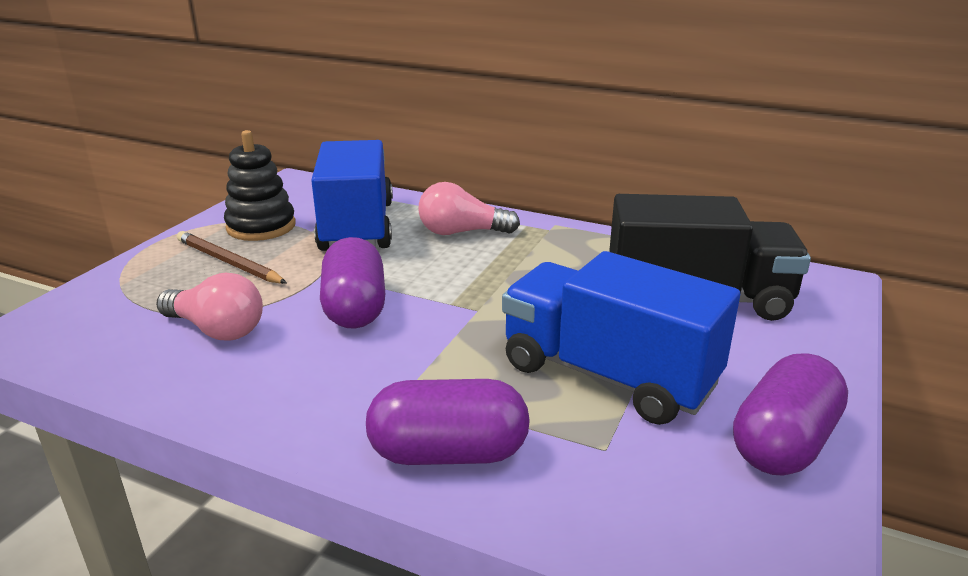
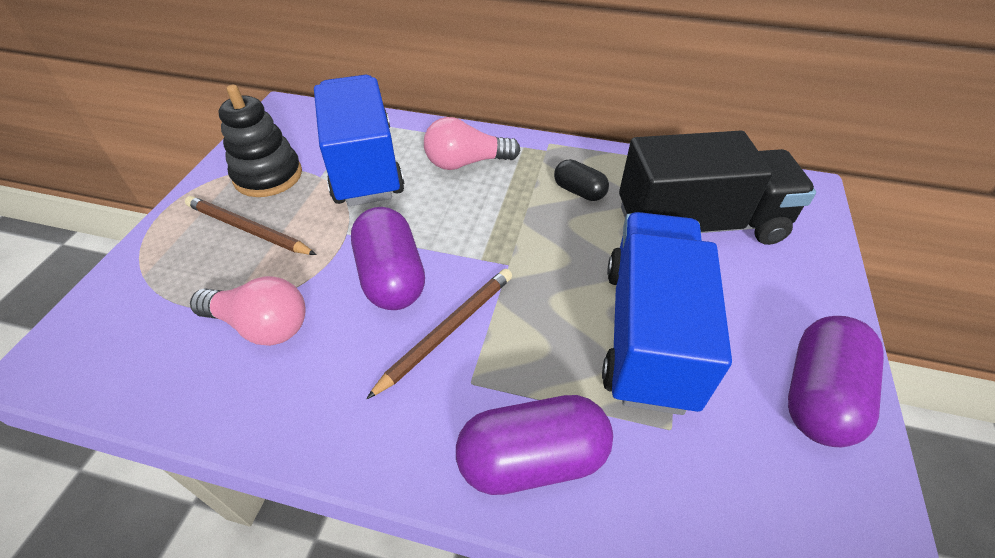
camera: 10 degrees left, 20 degrees up
(396, 351) = (447, 330): none -> brown pencil
(573, 263) = (579, 191): none -> black capsule
(608, 375) = (648, 333): blue truck -> blue truck turned 75 degrees clockwise

